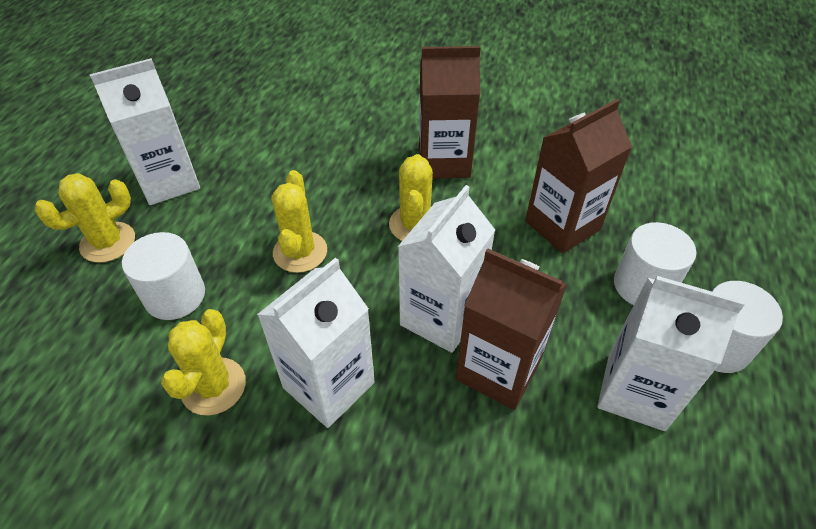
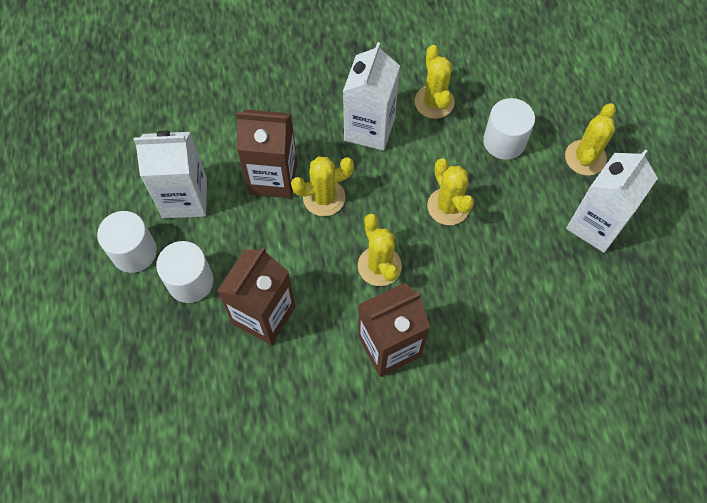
camera: 155 degrees right, 15 degrees up
(441, 317) = (324, 198): white carton -> yellow cactus

